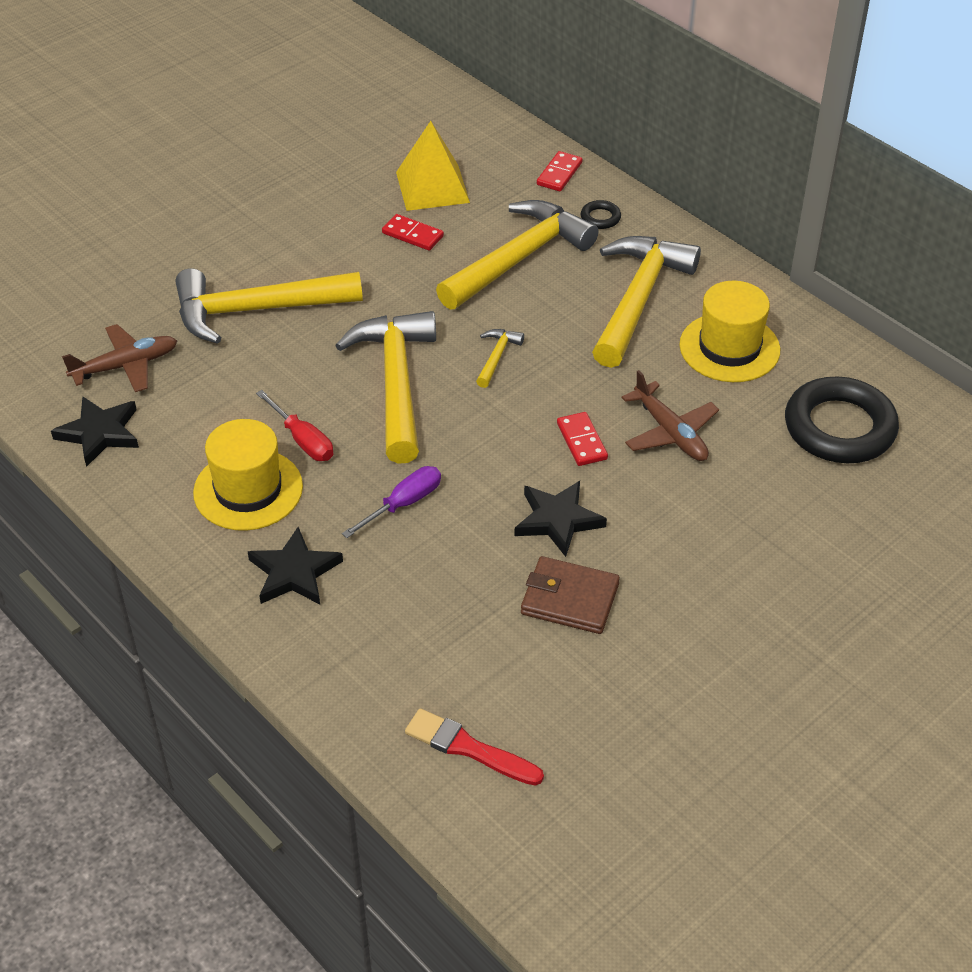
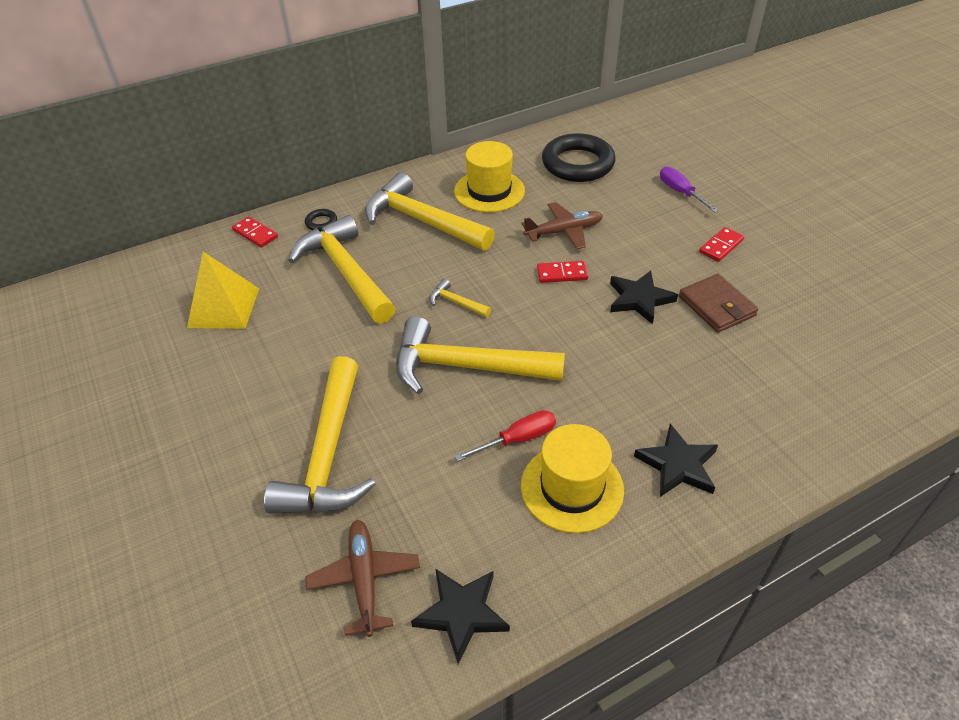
camera: 75 degrees left, 0 degrees up
(404, 504) = (608, 382): purple screwdriver -> purple screwdriver (680, 192)
(412, 235) = (280, 329): red domino -> red domino (721, 246)
(468, 748) = (858, 381): red brush -> none
(569, 599) = (716, 306): brown wallet -> brown wallet turned 60 degrees counterclockwise

